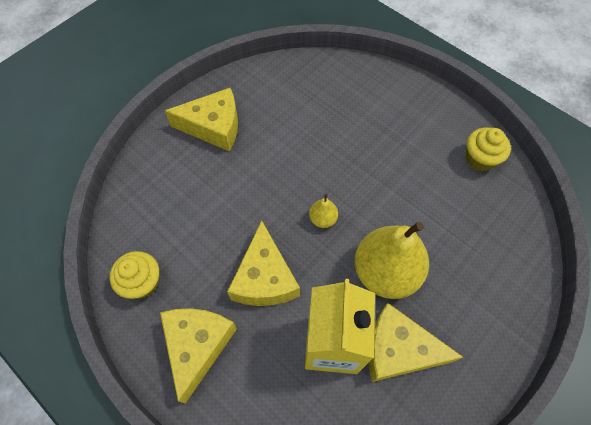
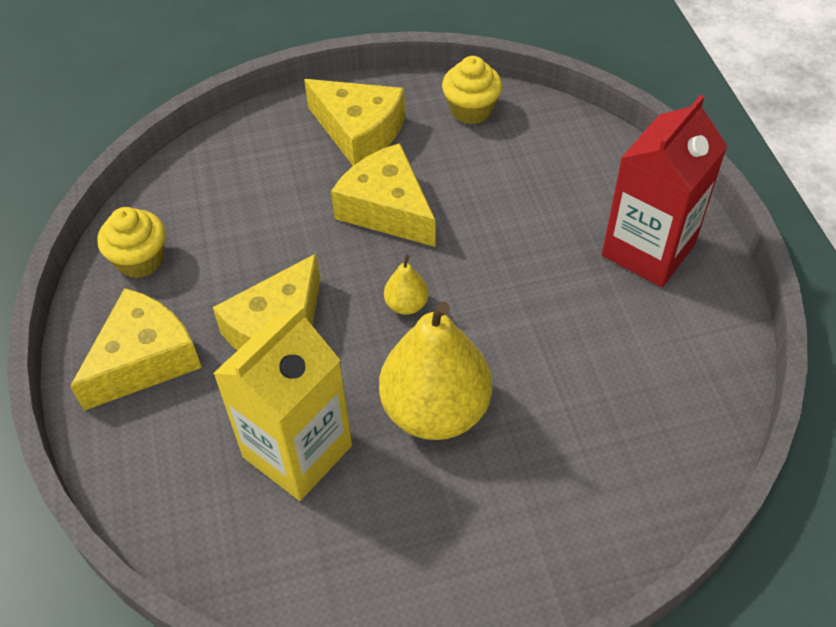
camera: 35 degrees right, 10 degrees down
(398, 350) = (374, 507): yellow cheese -> yellow cheese (387, 209)
(419, 117) = (648, 250): none -> red carton
(480, 159) = (695, 346): yellow cupcake -> yellow cupcake (471, 110)

